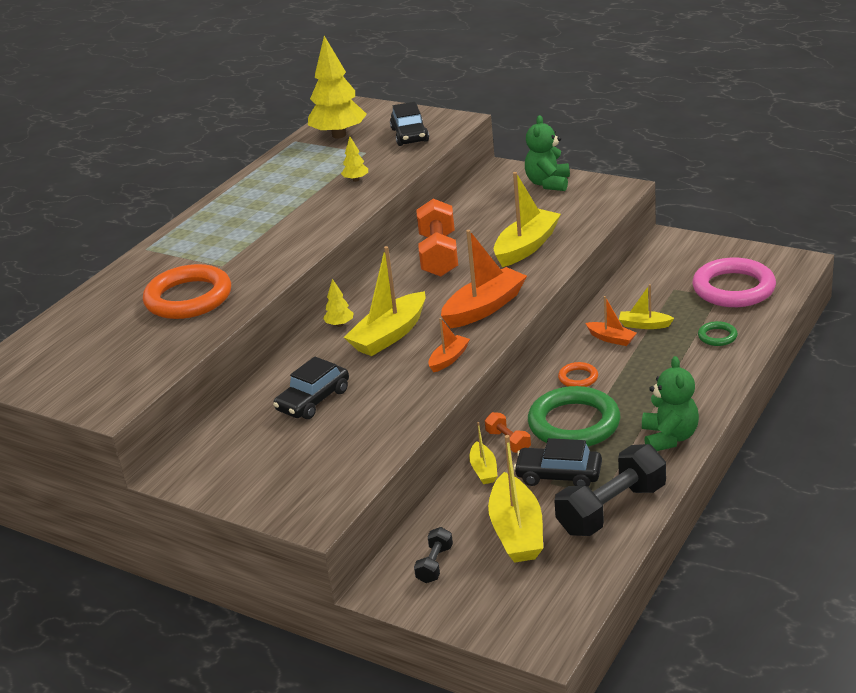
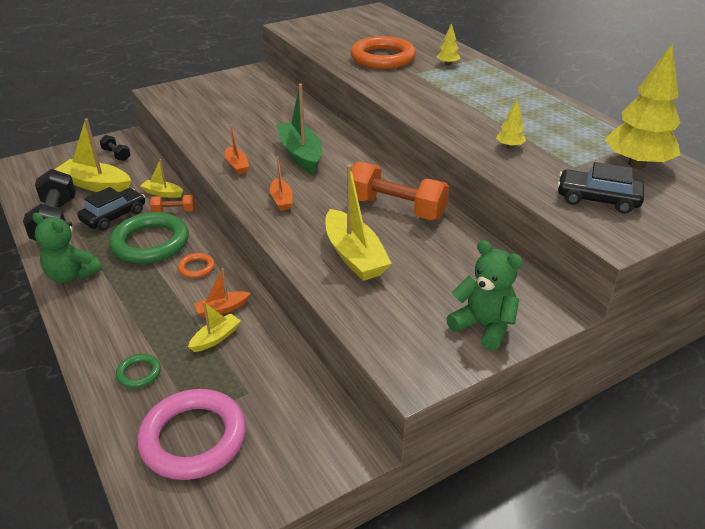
camera: 115 degrees right, 5 degrees up
(313, 400) = (264, 114): black car -> none
(339, 324) = (342, 142): yellow tree -> yellow tree (447, 64)
(390, 335) = (300, 154): yellow boat -> green boat
(484, 308) = (281, 200): orange boat -> orange boat, size x0.53

